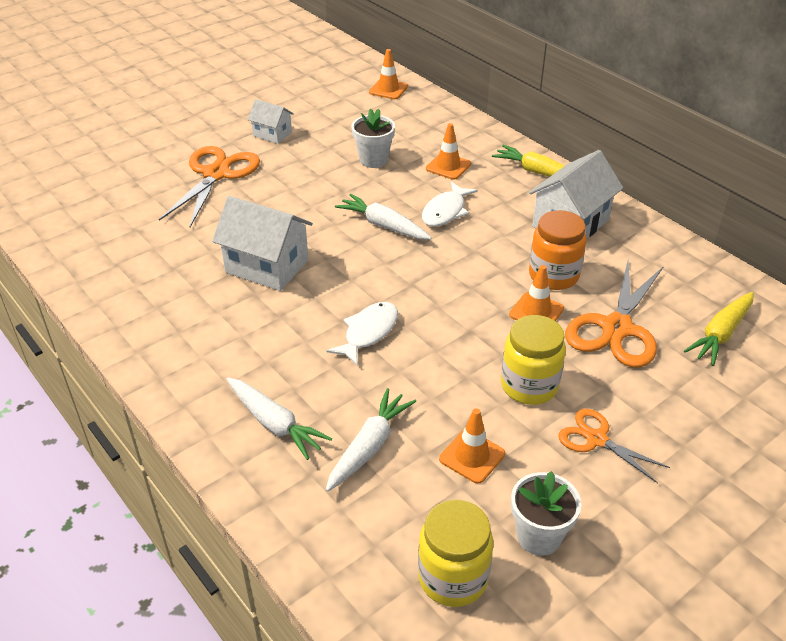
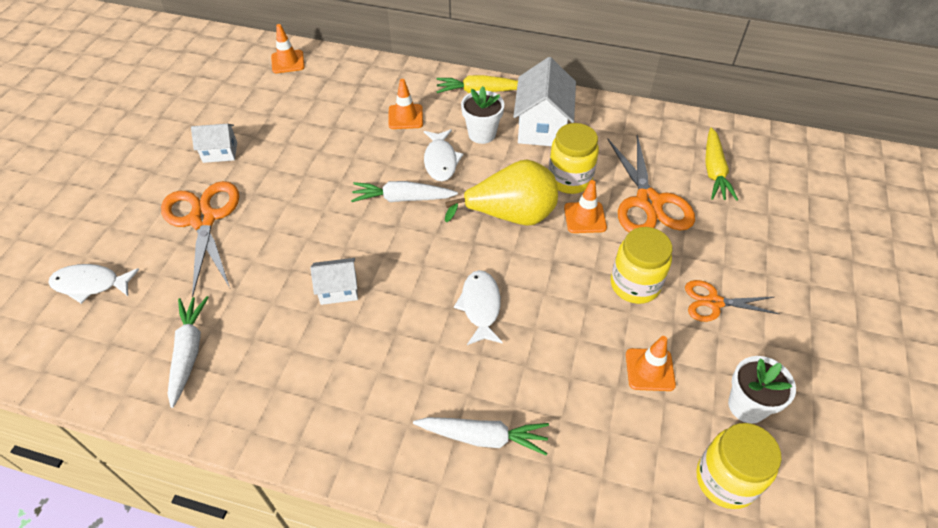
camera: 35 degrees left, 10 degrees up
(103, 183) = (91, 284): none -> white fish
(267, 266) = (338, 290): white house -> white house, size x0.56
(369, 446) = (573, 409): white carrot -> white carrot (189, 352)
(373, 160) = (337, 138): white flower pot -> white flower pot (482, 134)
(466, 279) = (511, 215): none -> yellow pear
(553, 275) = (569, 179): orange jar -> yellow jar

